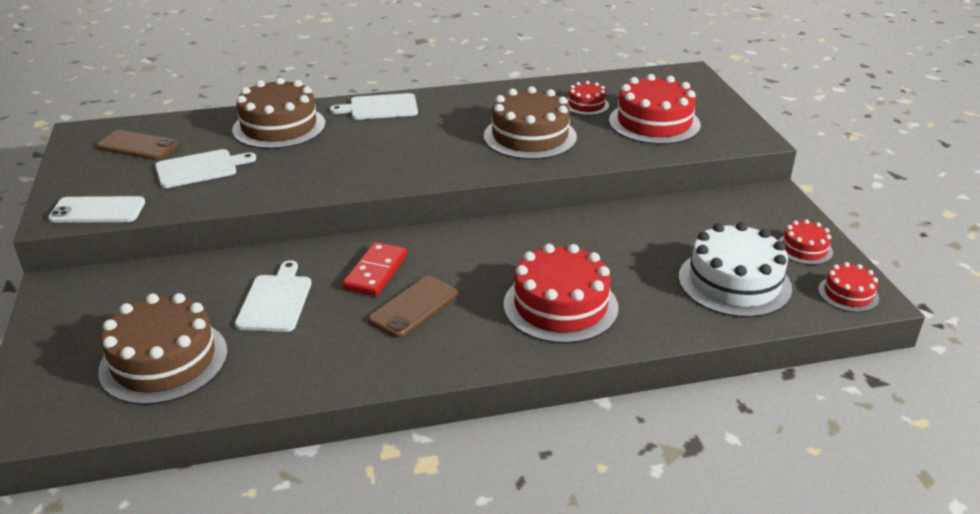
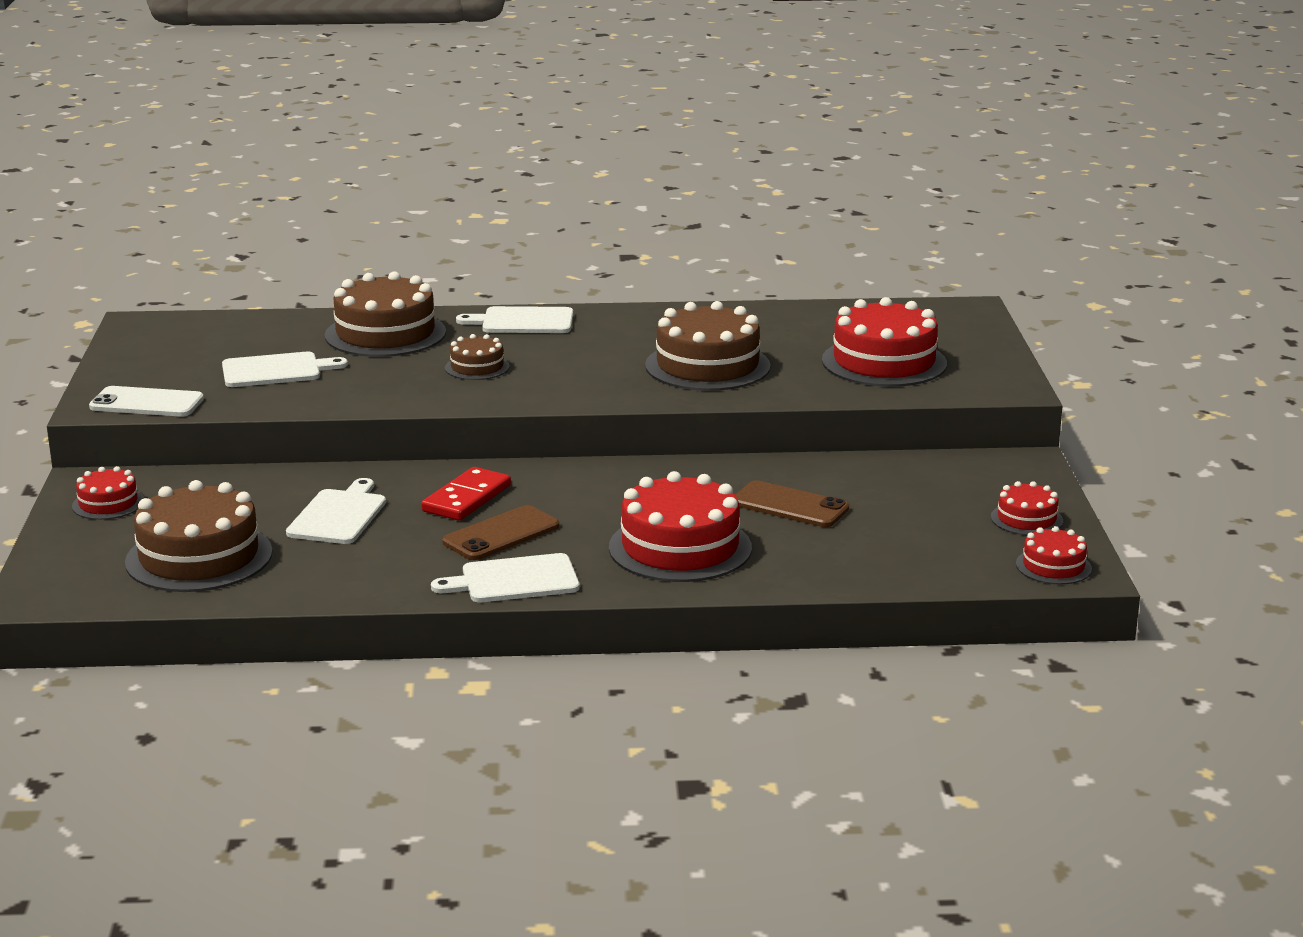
camera: 10 degrees right, 10 degrees down
(138, 146) = (204, 342): brown phone -> brown phone (790, 505)
(358, 152) = (477, 367): none -> brown cake
(439, 356) = (514, 580): none -> white cutting board
(586, 105) = (802, 336): red cake -> red cake (108, 503)
(734, 282) = (912, 544): white cake -> none

